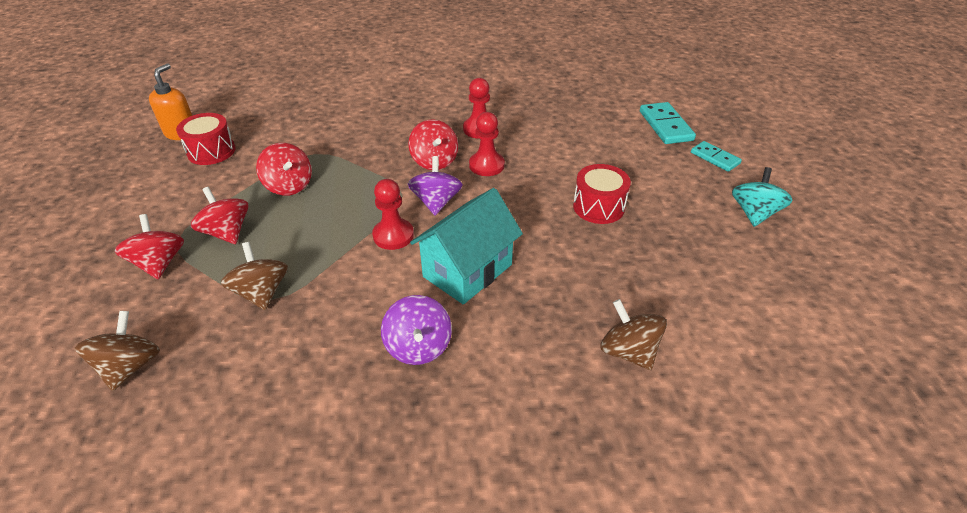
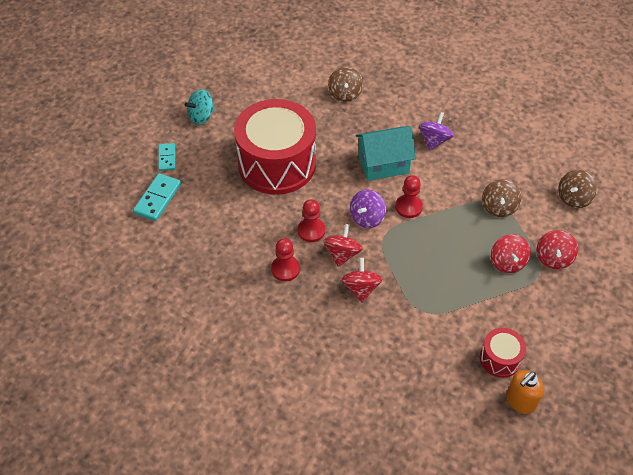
camera: 145 degrees left, 10 degrees up
(289, 186) = (454, 285): red spinning top -> red spinning top (361, 288)
(598, 207) = (277, 164): red drum -> red drum, size x2.25

